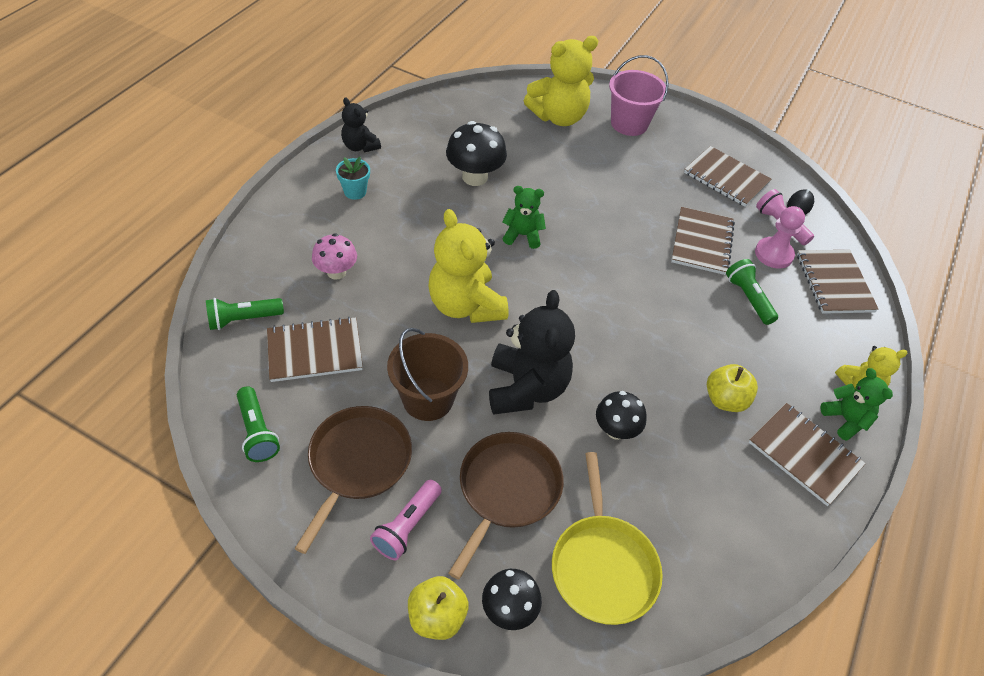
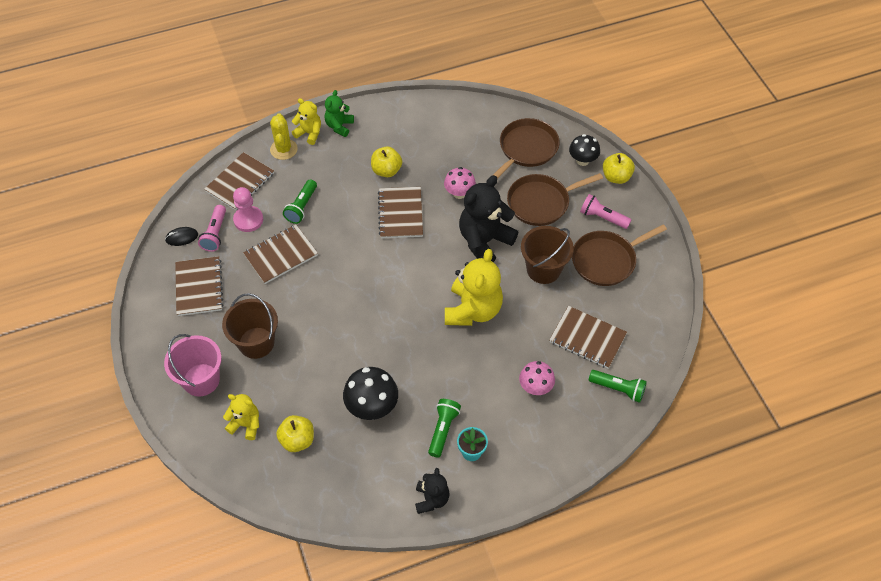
camera: 135 degrees left, 5 degrees up
(257, 432) = (649, 310): green flashlight -> green flashlight (443, 430)
(407, 526) = (602, 217): pink flashlight -> pink flashlight turned 135 degrees counterclockwise
(508, 127) = (297, 440): none -> yellow apple
(522, 235) = (388, 335): green teddy bear -> none
(558, 117) = (246, 424): yellow teddy bear -> yellow teddy bear, size x0.55
(603, 566) = (526, 149): yellow pan -> brown pan
(616, 430) = (459, 193): black mushroom -> pink mushroom
(624, 167) = (256, 343): none -> brown bucket
(804, 454) = (380, 127): brown notebook -> brown notebook (400, 214)
(852, 347) = (284, 149): none -> yellow cactus

